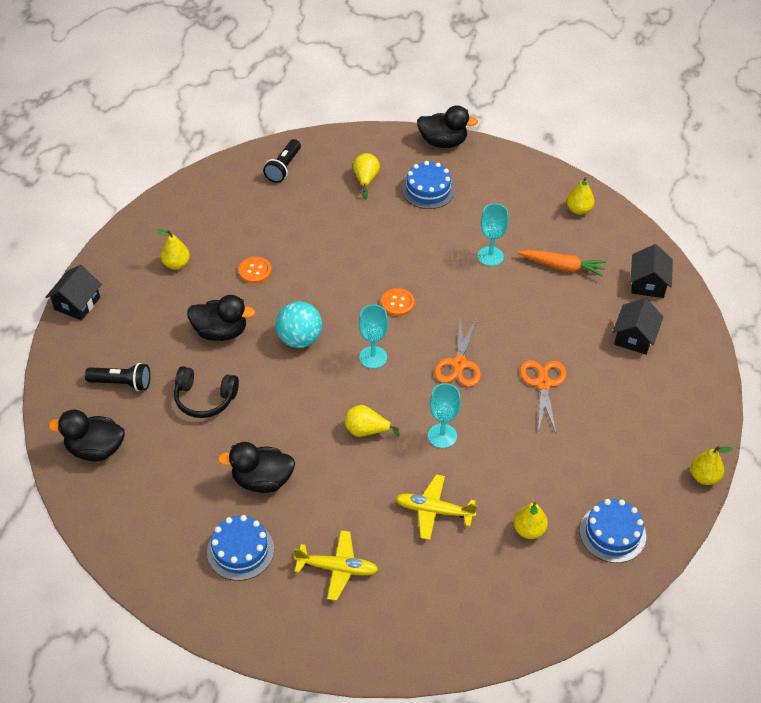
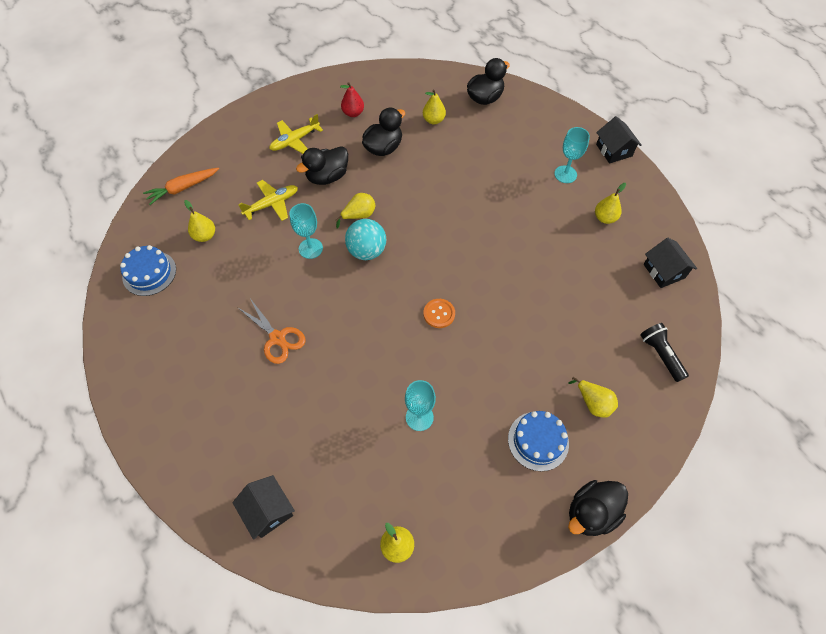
camera: 135 degrees right, 10 degrees up
(122, 383) = (522, 133): black flashlight -> none
(205, 399) = (469, 160): black headphones -> none
(220, 332) = (516, 201): black duck -> black duck (327, 177)
(240, 550) = (353, 113): blue cake -> red pear
(255, 271) = (555, 255): orange button -> none
(299, 339) = (466, 235): turquoise ball -> turquoise ball (367, 251)
(373, 357) = (408, 262): turquoise goblet -> turquoise goblet (565, 174)
(459, 364) = (349, 304): orange scissors -> none
(562, 266) = (354, 461): orange carrot -> orange carrot (183, 188)
(634, 337) = (239, 439): black house -> black house (664, 271)
(704, 477) = (108, 360): yellow pear -> yellow pear (433, 120)

